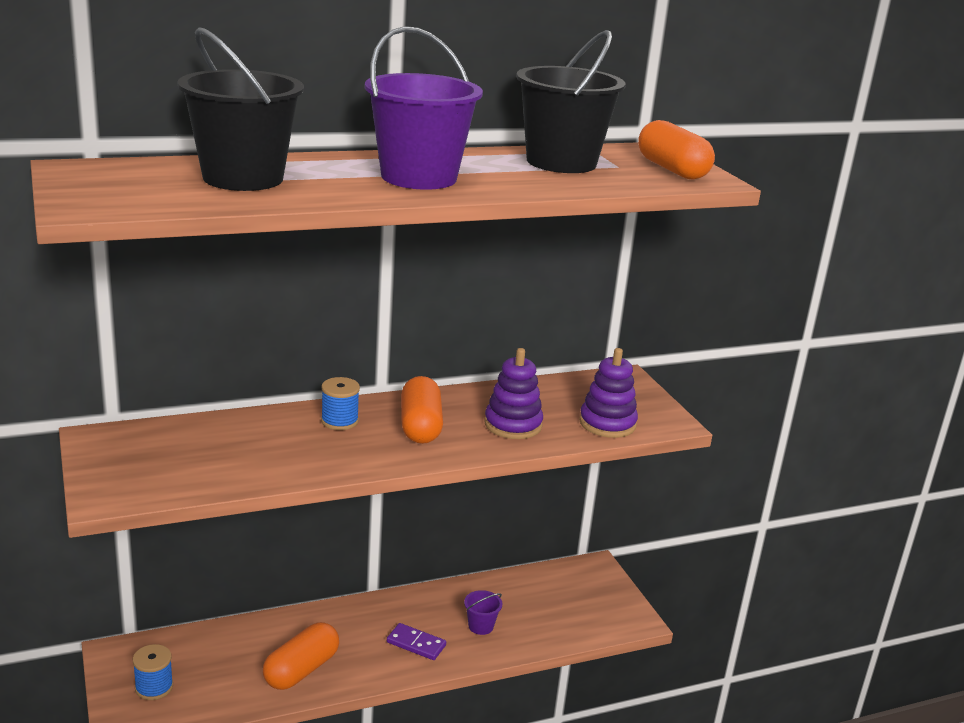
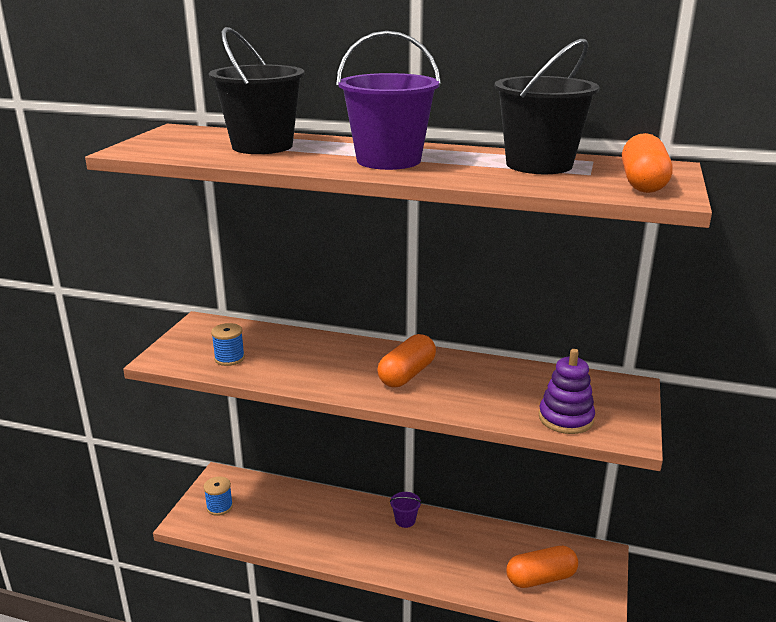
camera: 40 degrees right, 0 degrees up
(301, 670) = (311, 535): orange capsule -> orange capsule (541, 578)
(339, 421) = (355, 354): blue spool -> blue spool (229, 358)
(416, 644) = (402, 552): purple domino -> none
(481, 626) = (462, 561): purple bucket -> purple bucket (405, 520)
(513, 425) = (481, 395): purple stacking toy -> none

